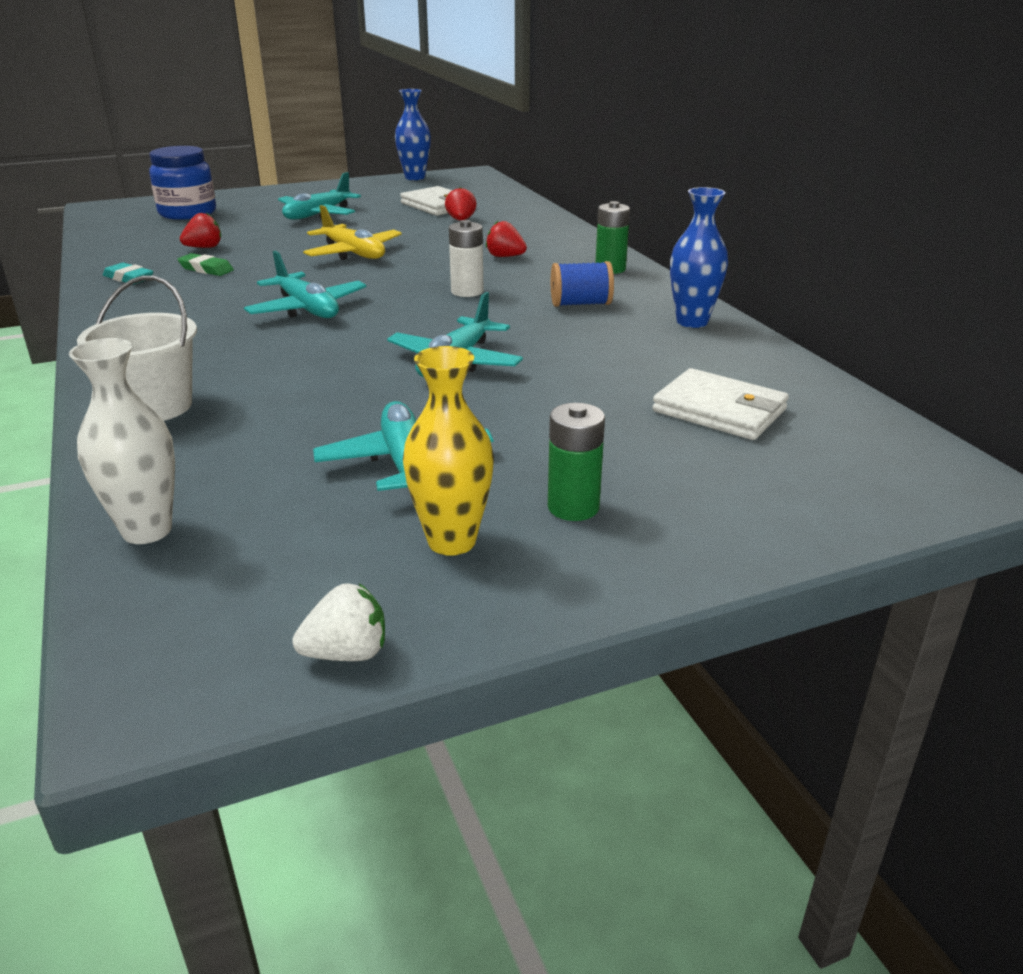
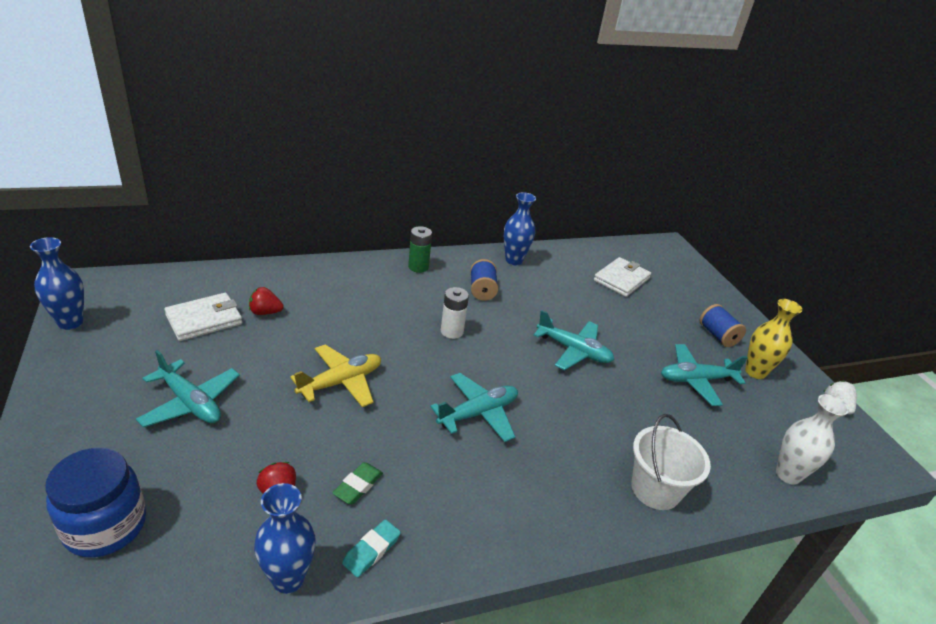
camera: 90 degrees left, 5 degrees up
(114, 258) = (288, 579): none -> blue vase
(505, 256) = (377, 304): red strawberry -> none
(573, 507) = (717, 335): green battery -> blue spool

